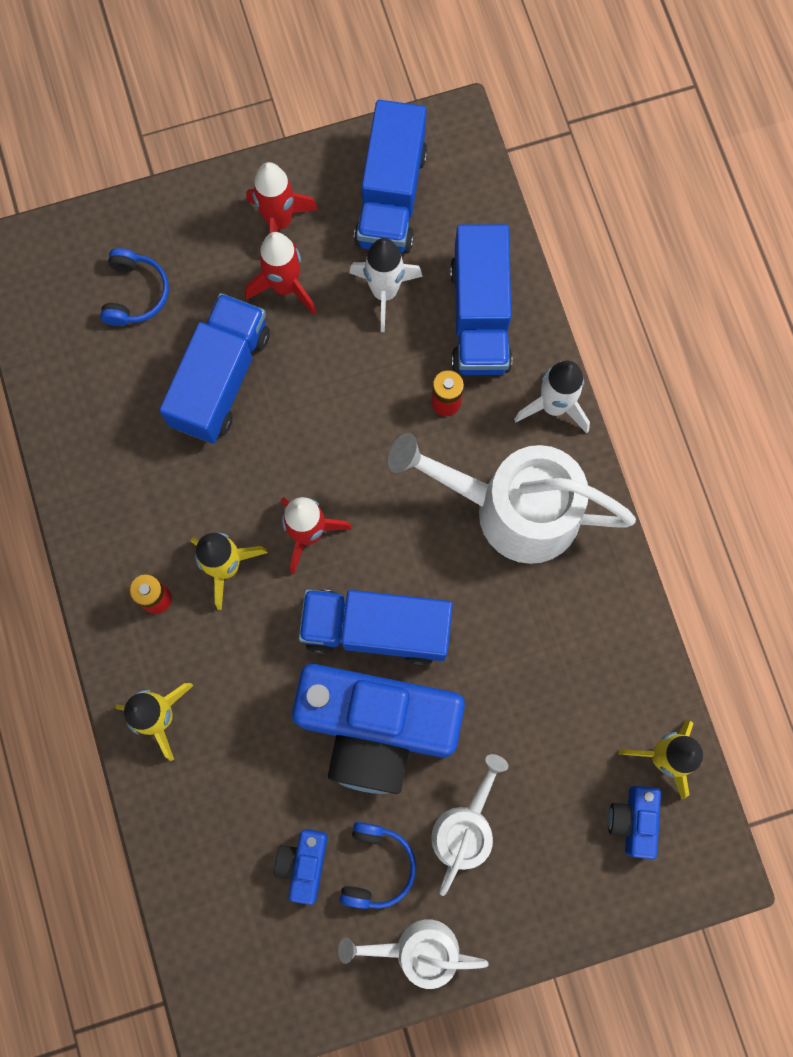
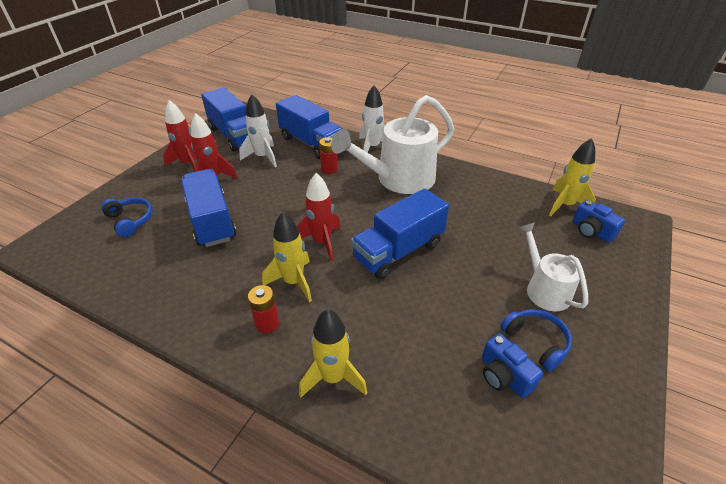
camera: 45 degrees left, 35 degrees down
(376, 727) = (450, 285): blue camera -> none
(417, 950) = (610, 360): white watering can -> none

